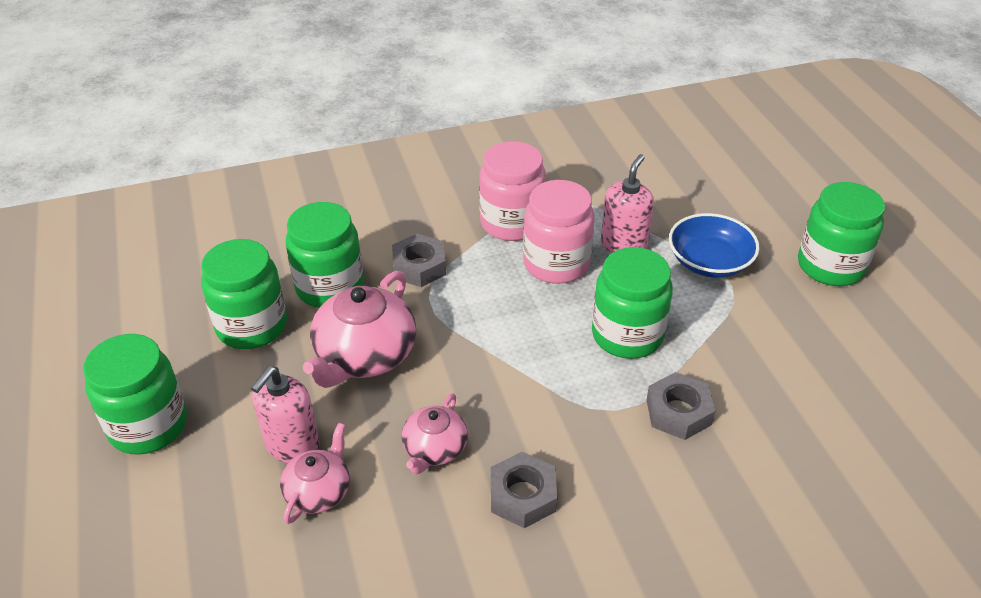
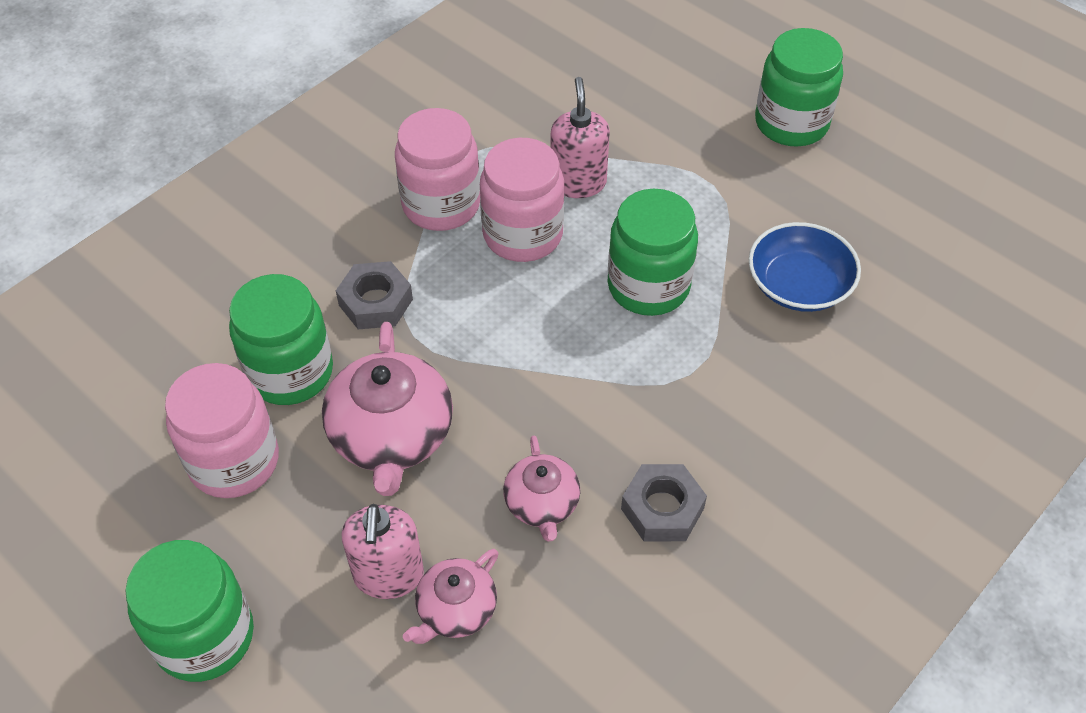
camera: 30 degrees left, 10 degrees up
(252, 326) = (234, 461): green jar -> pink jar
(318, 491) = (455, 610): pink teapot -> pink teapot turned 135 degrees counterclockwise
(678, 412) = (749, 348): grey nut -> none
(709, 261) = (675, 166): blue bowl -> blue bowl (799, 285)

